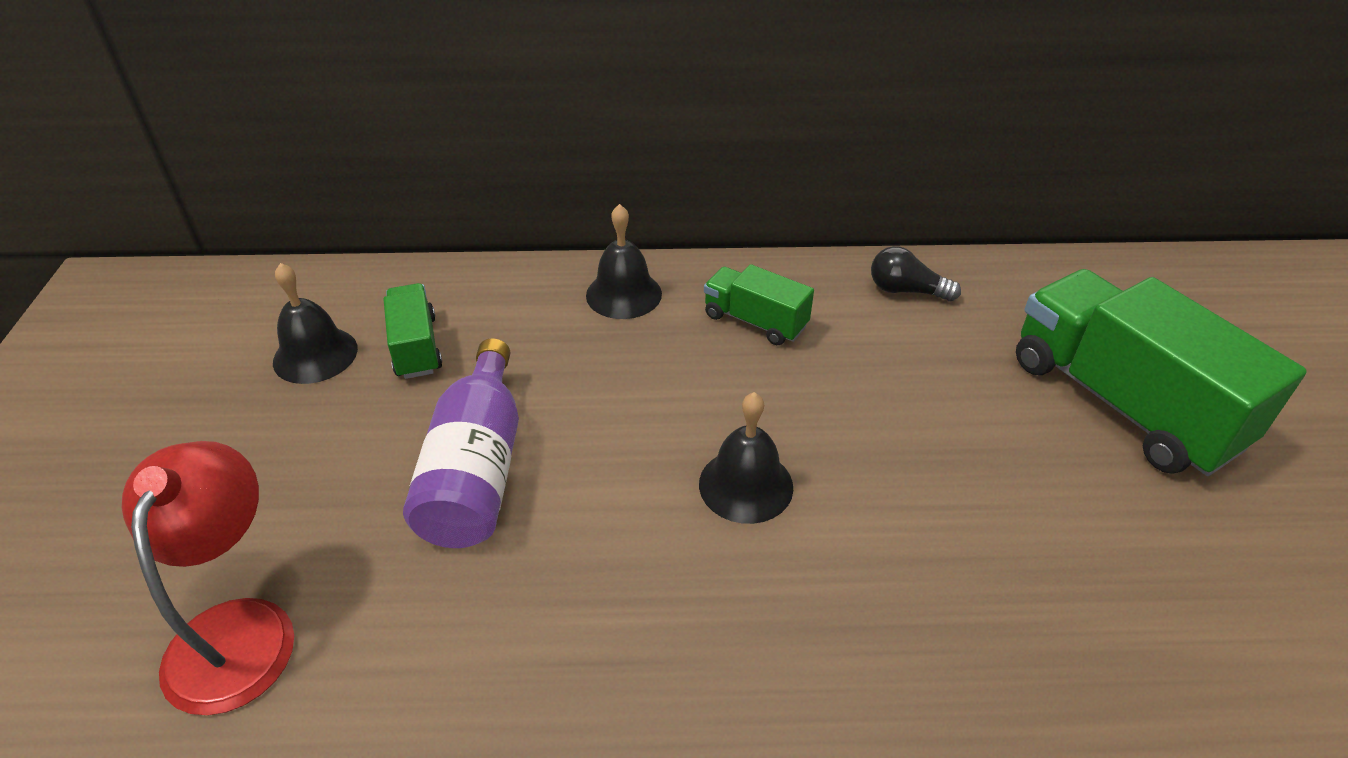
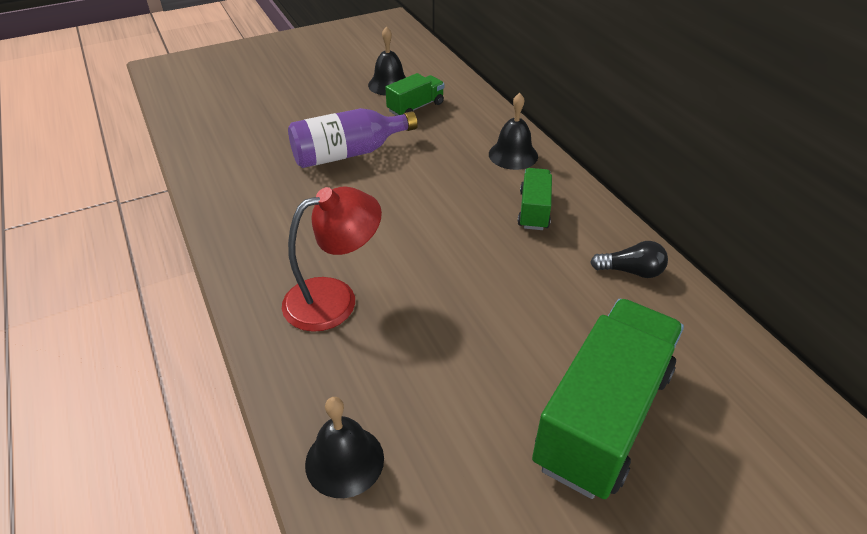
camera: 65 degrees right, 0 degrees up
(238, 629) = (233, 129): red lamp -> red lamp (334, 298)
(746, 485) = (393, 243): black bell -> black bell (344, 460)
(906, 290) = (631, 271): black light bulb -> black light bulb turned 105 degrees clockwise

